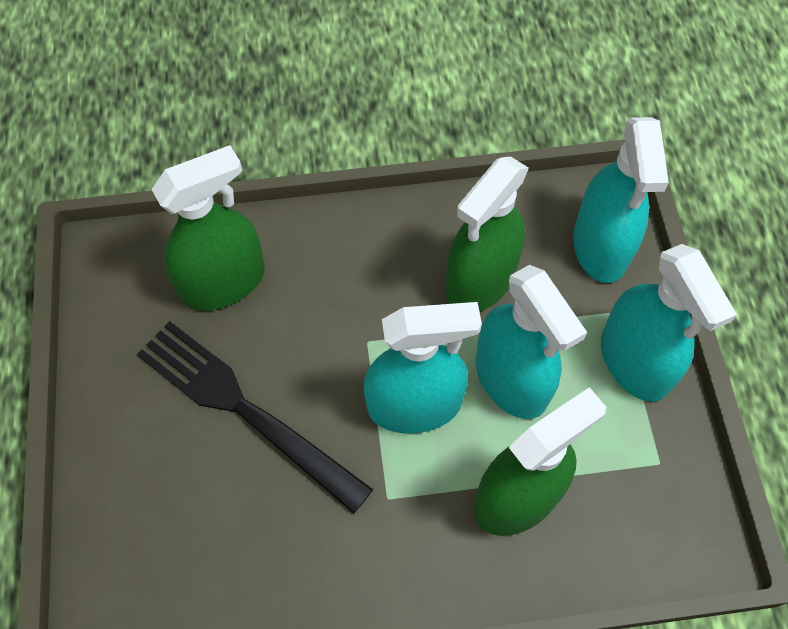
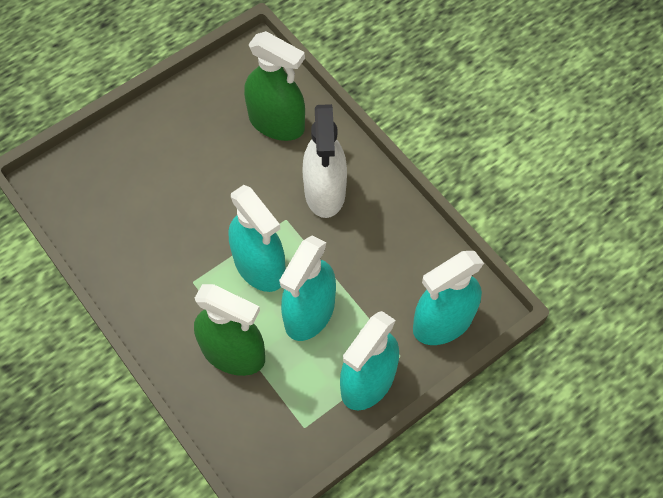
camera: 60 degrees right, 0 degrees up
(244, 409) = (203, 179): black fork -> none
(357, 278) = (325, 191): none -> white spray bottle
(480, 281) = (368, 261): green spray bottle -> none

